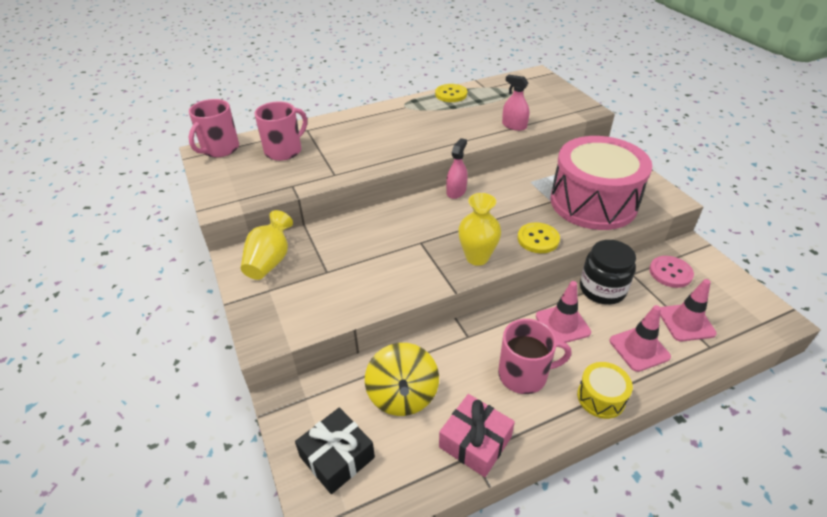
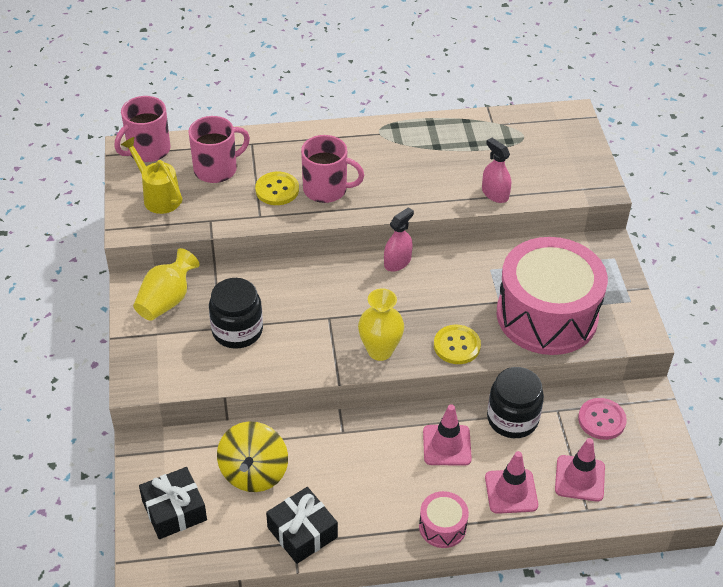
camera: 15 degrees right, 5 degrees up
(239, 178) = (158, 196): none -> yellow watering can
(344, 270) = (237, 330): none -> black jar
(451, 94) = (444, 125): yellow button -> yellow button (277, 190)
(475, 442) = (302, 532): pink gift -> black gift
(524, 374) = (379, 485): pink mug -> pink mug (326, 189)
(601, 397) = (442, 527): yellow drum -> pink drum

